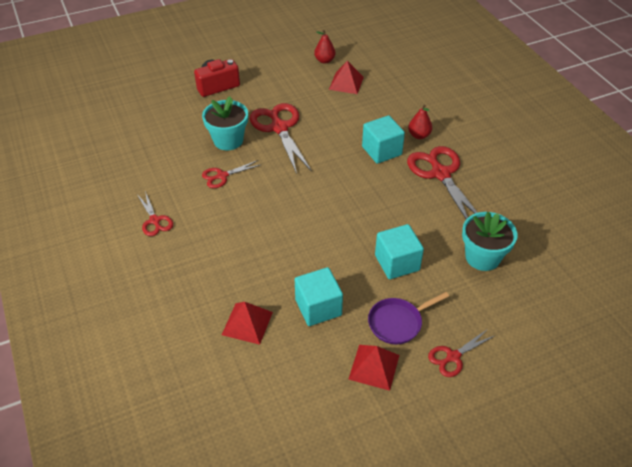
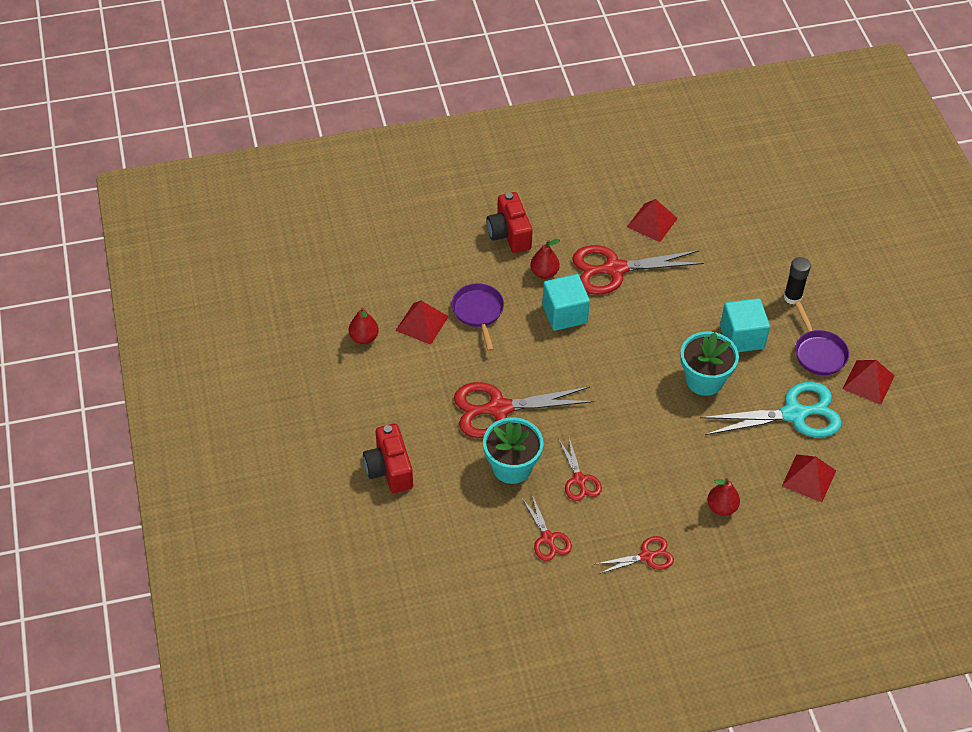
camera: 80 degrees left, 5 degrees up
(207, 263) = (721, 507): none -> red pear
(318, 307) = (794, 414): turquoise cube -> turquoise scissors
(366, 107) = (478, 312): none -> purple pan
(450, 113) = (509, 234): none -> red camera
(453, 357) = (861, 320): red scissors -> red scissors (548, 538)
(460, 297) = (792, 297): none -> black glue stick
(482, 257) = (743, 266): turquoise flower pot -> turquoise flower pot (704, 380)
(505, 191) = (652, 222): none -> red pyramid

